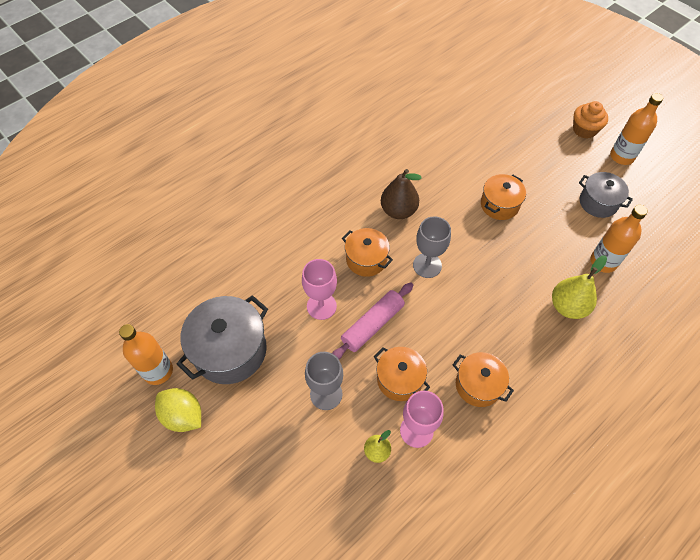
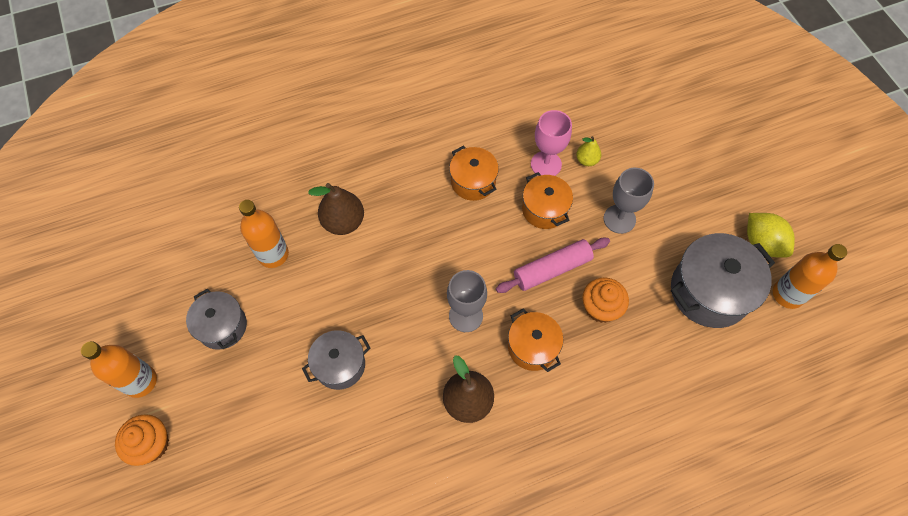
camera: 160 degrees left, 5 degrees up
(321, 306) = (600, 307): pink goblet -> orange cupcake
(499, 205) = (340, 365): orange pot -> grey pot
(568, 306) = (343, 222): yellow pear -> brown pear

